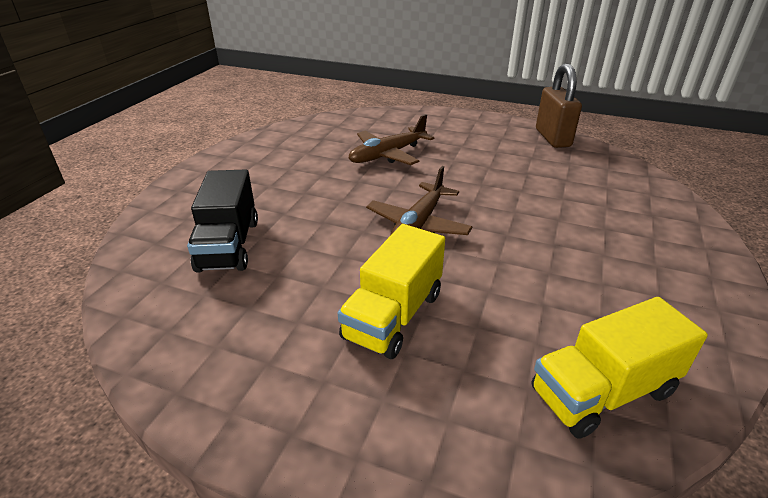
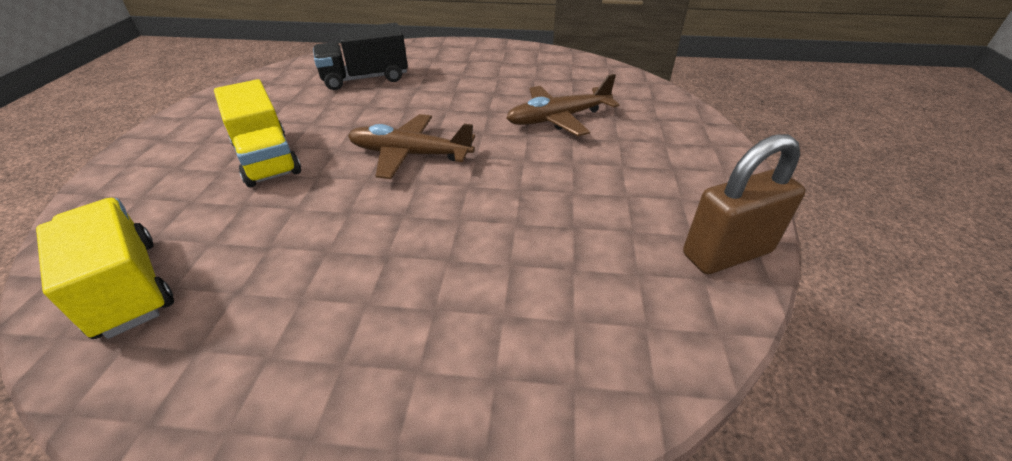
camera: 75 degrees right, 5 degrees up
(388, 155) = (559, 119): brown plane -> brown plane turned 60 degrees counterclockwise
(393, 315) = (267, 159): yellow truck -> yellow truck turned 135 degrees counterclockwise

